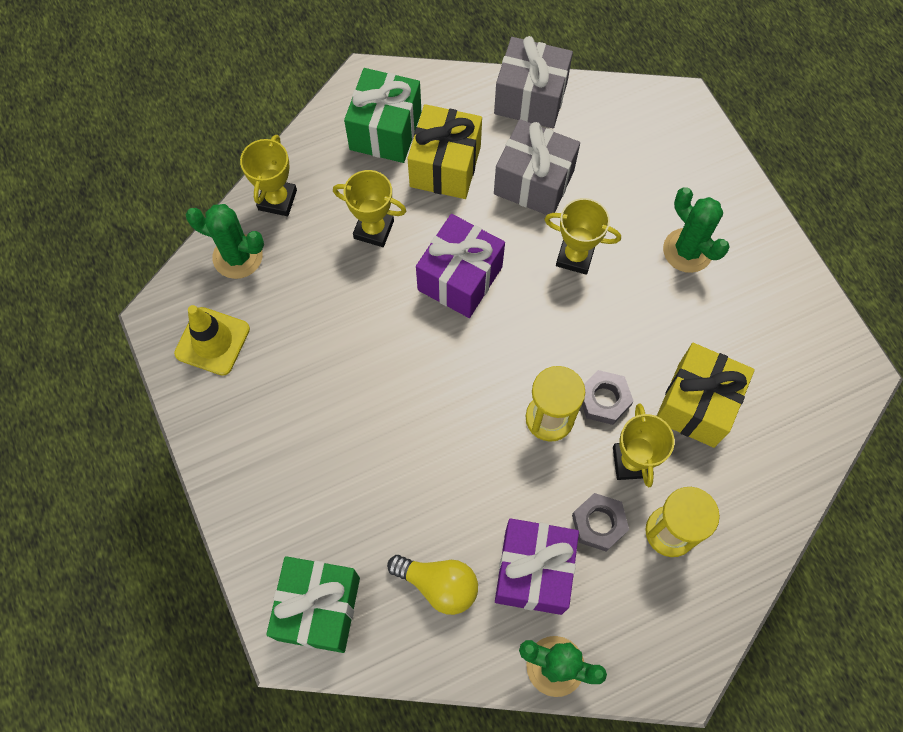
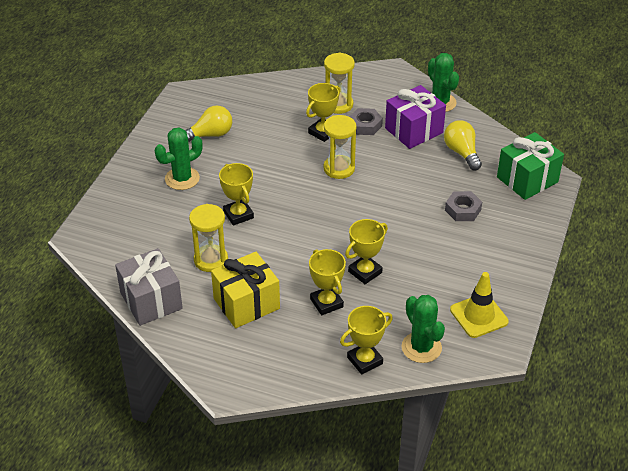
camera: 135 degrees left, 25 degrees down
(374, 297) = (365, 272): none -> yellow trophy
(385, 131) = (255, 349): green gift -> none
(460, 278) = (309, 248): purple gift -> none
(534, 182) = (211, 260): grey gift -> yellow hourglass
(604, 399) = (305, 158): grey nut -> grey nut (463, 210)
(687, 250) = (182, 179): green cactus -> green cactus turned 45 degrees clockwise
(696, 404) = (266, 130): yellow gift -> none
(743, 337) = (210, 135): none -> yellow light bulb

